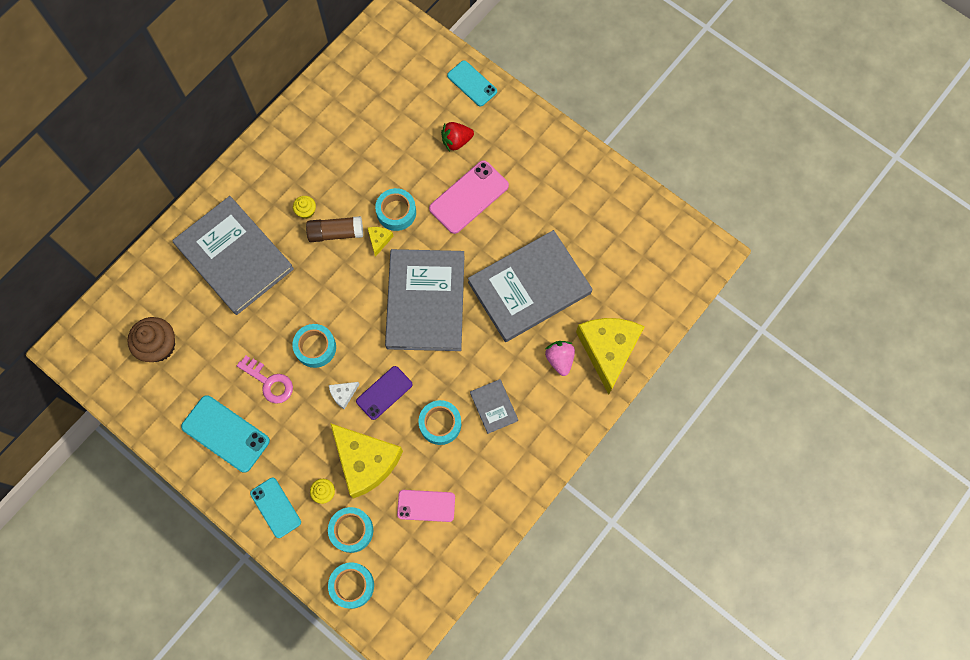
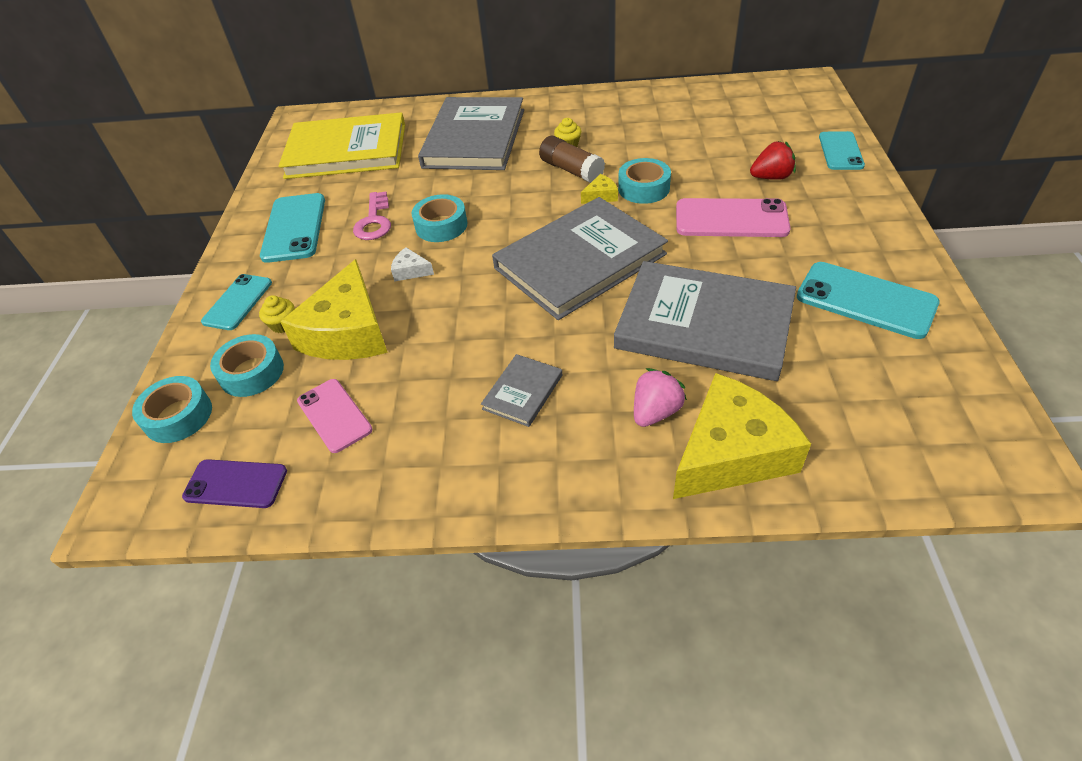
camera: 55 degrees right, 25 degrees down
(159, 346) = (346, 151): brown cupcake -> yellow book
(384, 393) = (443, 296): purple phone -> purple phone (236, 484)
(440, 424) = (451, 360): turquoise tape -> none
(456, 141) = (771, 177): red strawberry -> red strawberry turned 135 degrees clockwise
(583, 203) = (866, 300): none -> turquoise phone

